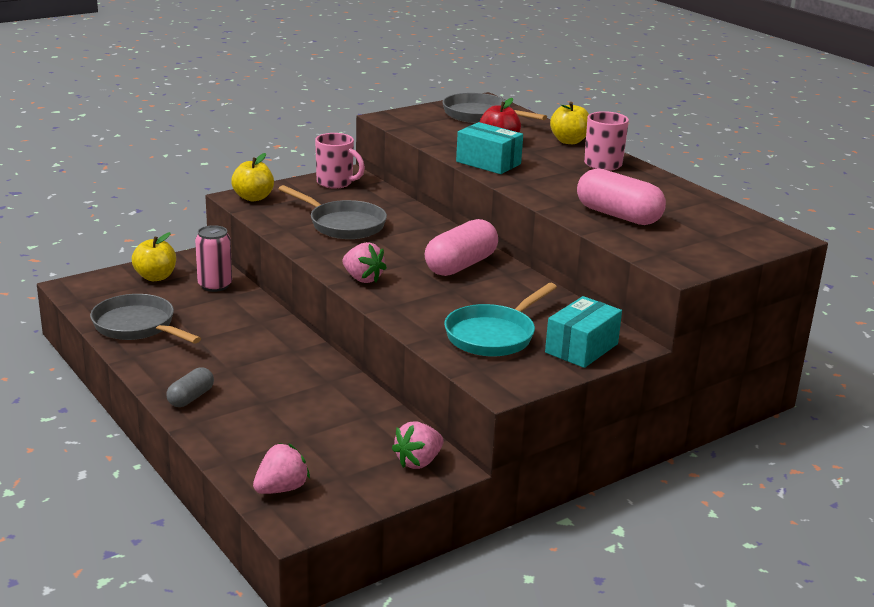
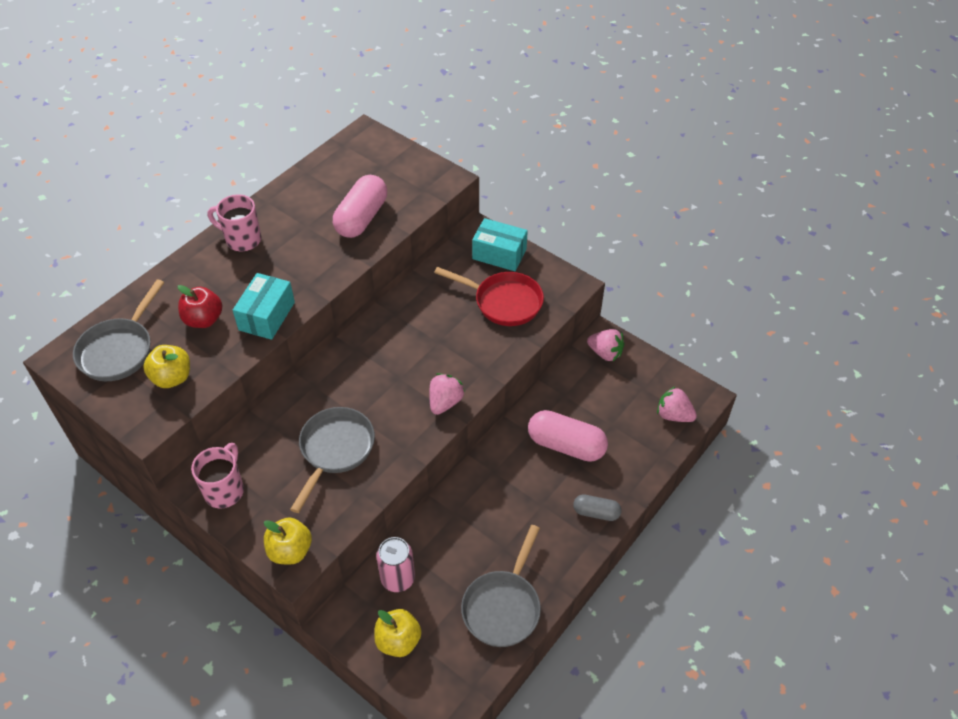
camera: 105 degrees left, 25 degrees up
(461, 265) = (391, 345): pink capsule -> pink capsule (566, 445)
(493, 335) = (504, 302): turquoise pan -> red pan
(569, 141) = (185, 270): yellow apple -> yellow apple (172, 378)

